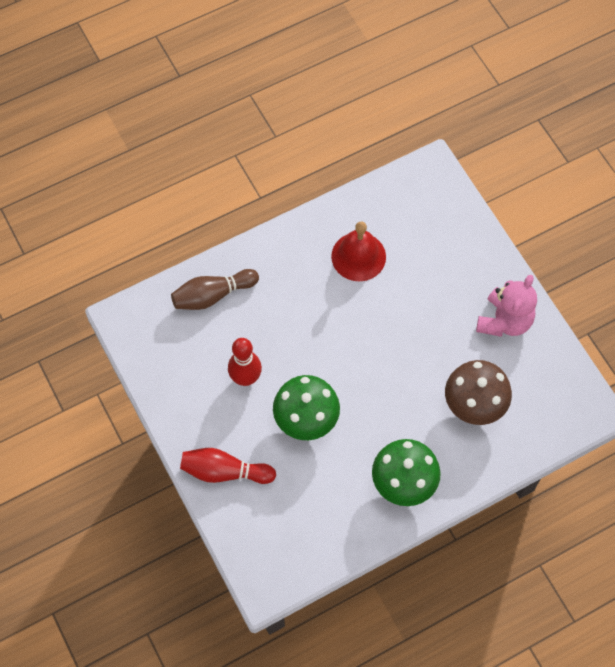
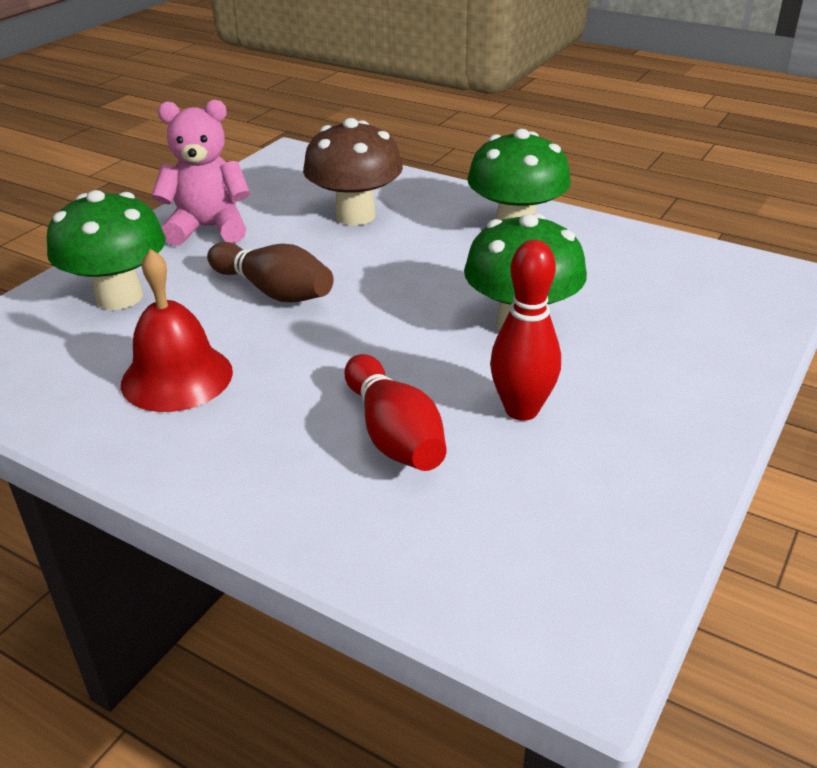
camera: 120 degrees left, 30 degrees down
(213, 295) = (396, 525): brown bowling pin -> brown bowling pin (273, 291)
(224, 471) = (695, 368): red bowling pin -> red bowling pin (394, 434)
(448, 254) = (119, 297): none -> green mushroom

